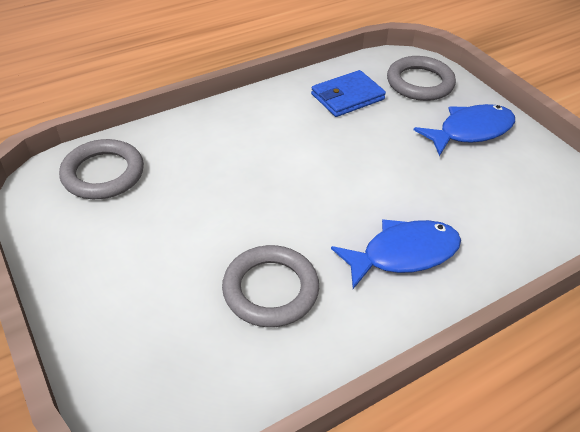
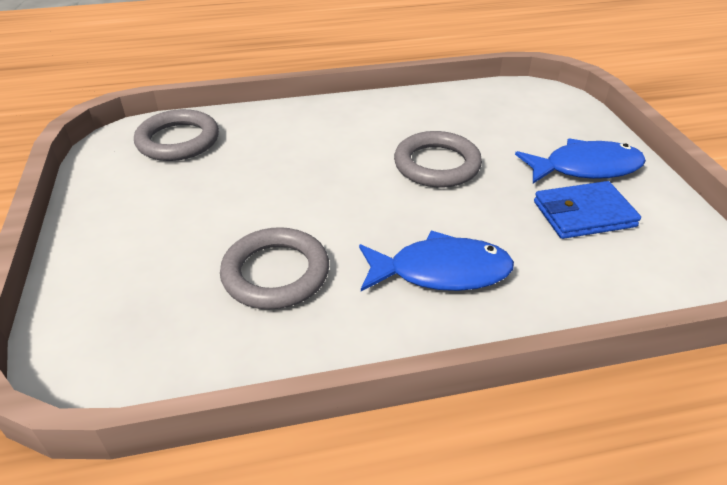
camera: 20 degrees right, 5 degrees down
(347, 97) = (459, 115): blue wallet -> blue wallet (583, 214)
(420, 83) = (548, 114): grey ring -> grey ring (437, 165)

